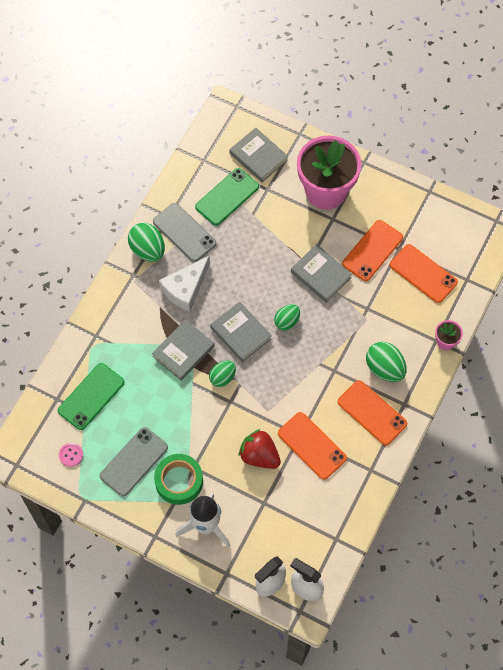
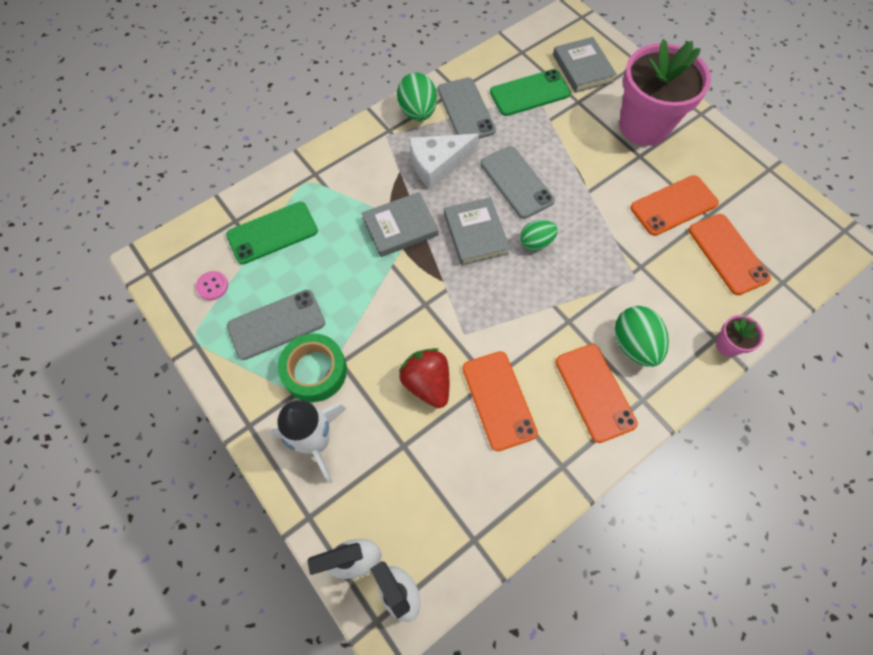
camera: 25 degrees right, 0 degrees up
(222, 377) = (430, 273): green egg -> none
(251, 279) = (516, 182): none -> grey phone
(321, 275) = (599, 208): grey book -> none

